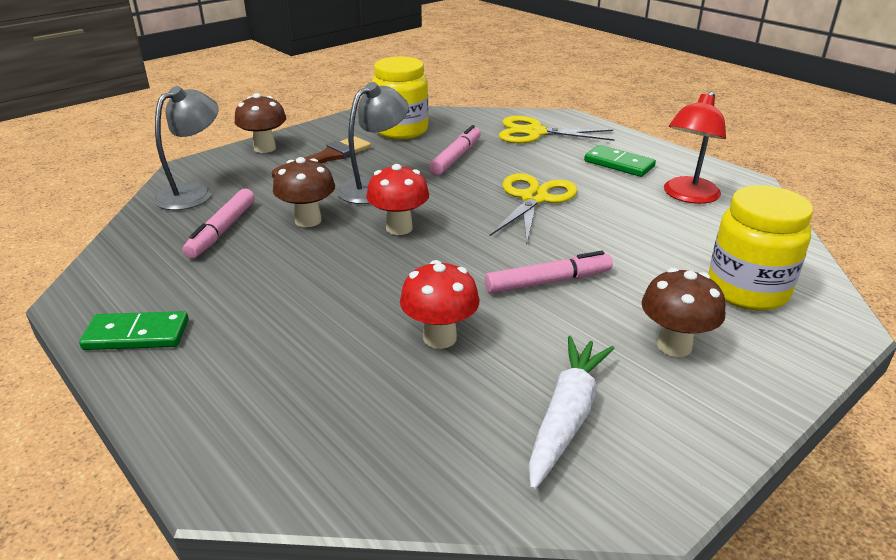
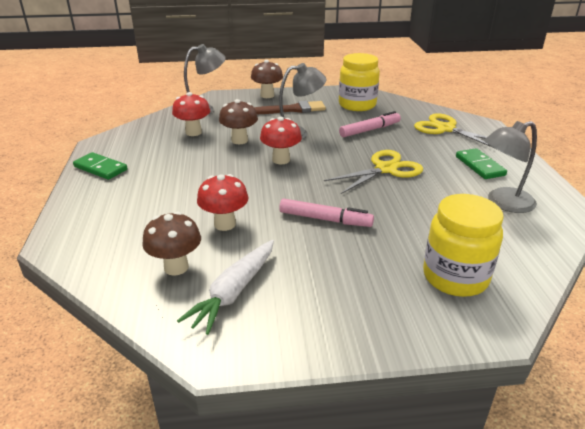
camera: 35 degrees right, 0 degrees up
(222, 230) = (193, 132): pink marker -> red mushroom
(566, 416) = (234, 292): white carrot -> white carrot turned 150 degrees clockwise
(674, 346) = (351, 286): brown mushroom -> brown mushroom (176, 267)
(687, 196) = (503, 203): red lamp -> grey lamp

